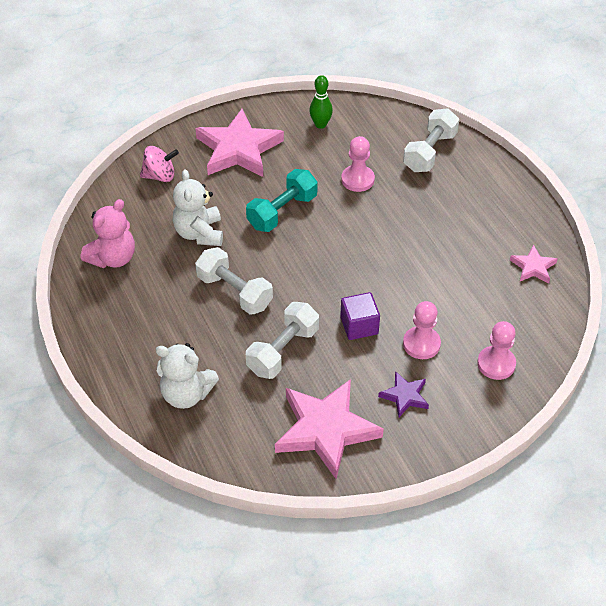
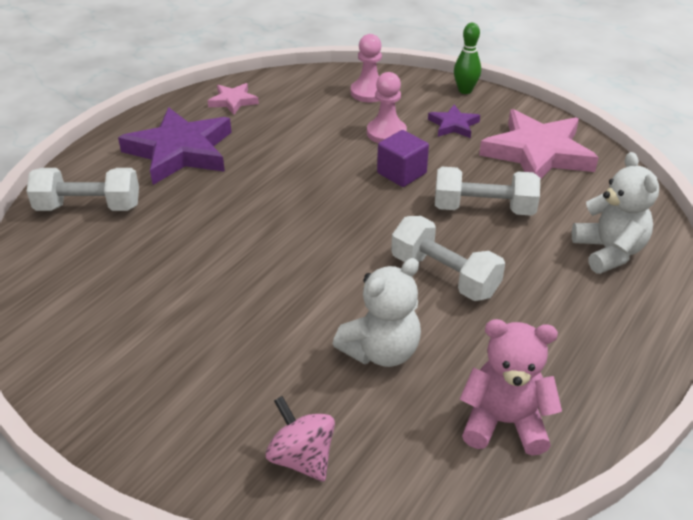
camera: 120 degrees left, 10 degrees down
(234, 292) = (444, 275): white dumbbell -> white dumbbell turned 60 degrees counterclockwise
(238, 149) = (181, 388): pink star -> none
(282, 212) = (281, 289): turquoise dumbbell -> none
(320, 124) = (76, 321): green bowling pin -> green bowling pin (465, 90)
(357, 179) = (176, 247): pink pawn -> none
(472, 213) = (180, 151): none -> purple star

